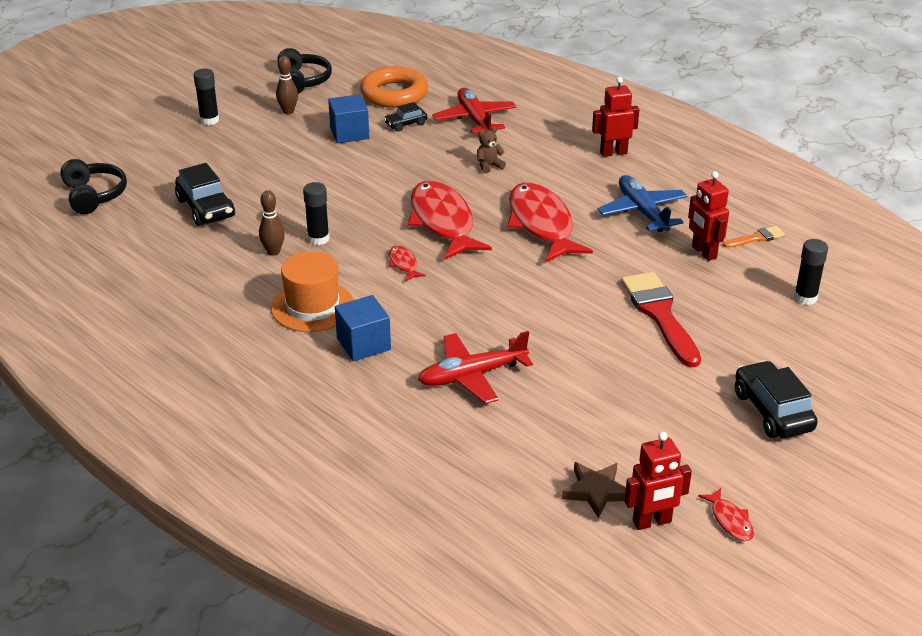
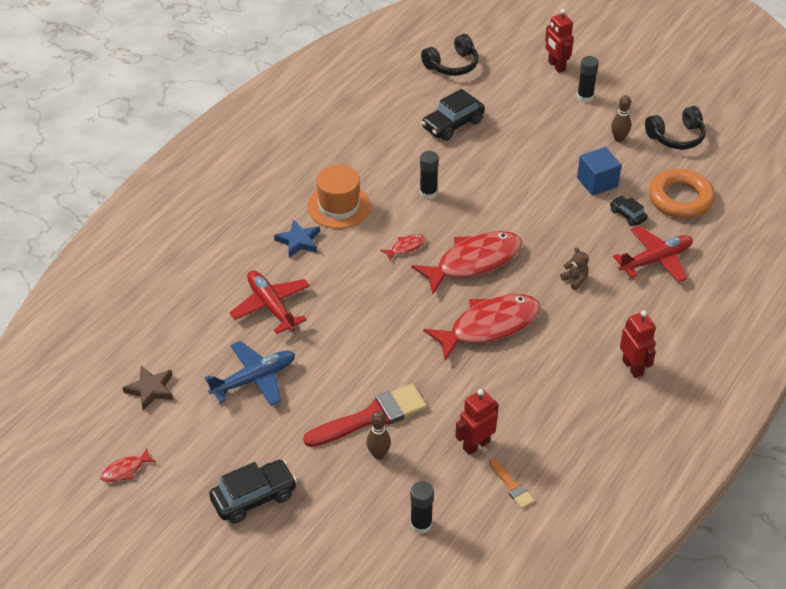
camera: 80 degrees right, 10 degrees up
(273, 252) = (404, 172): brown bowling pin -> brown bowling pin (378, 454)
(363, 344) = (299, 241): blue cube -> blue star
(642, 211) = (532, 396): blue plane -> blue plane (254, 379)
(652, 522) = (121, 423): red robot -> red robot (556, 66)

